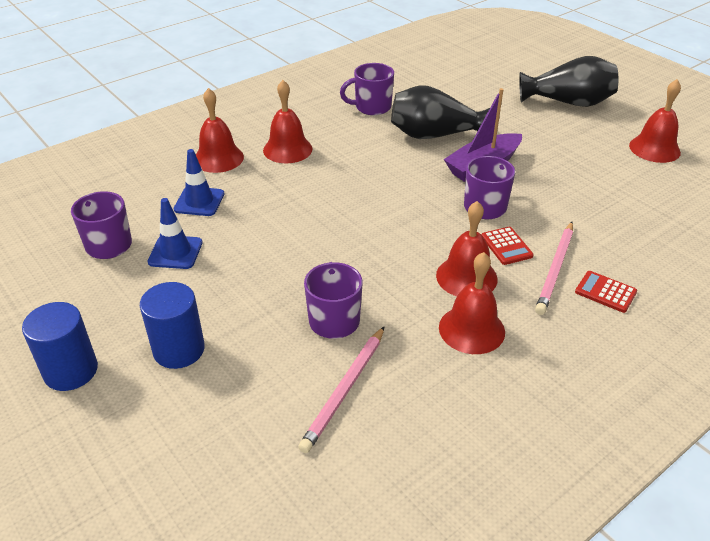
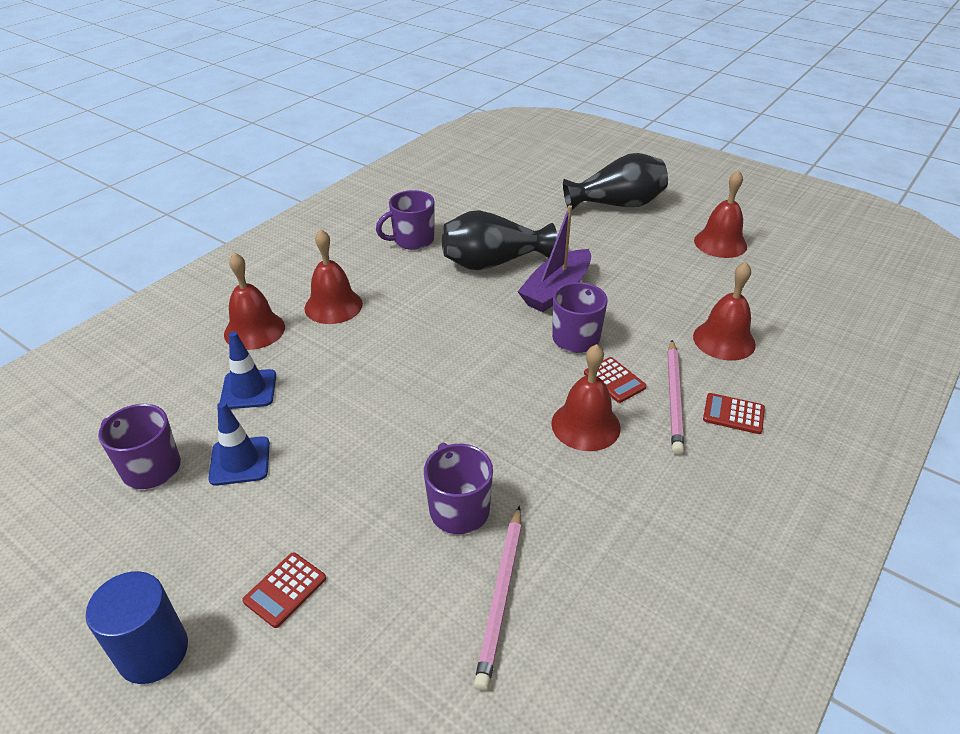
camera: 15 degrees left, 0 degrees up
(179, 350) = (285, 590): blue cylinder -> red calculator
(471, 329) = (613, 487): red bell -> red bell (724, 340)

